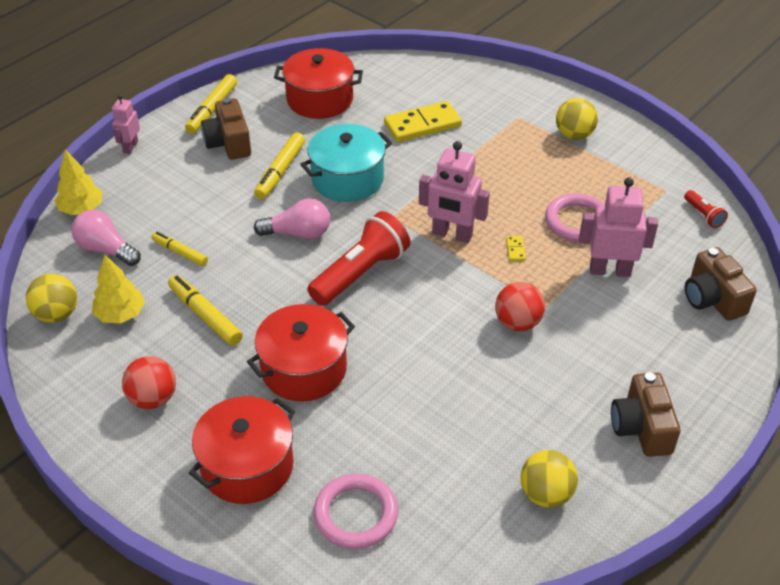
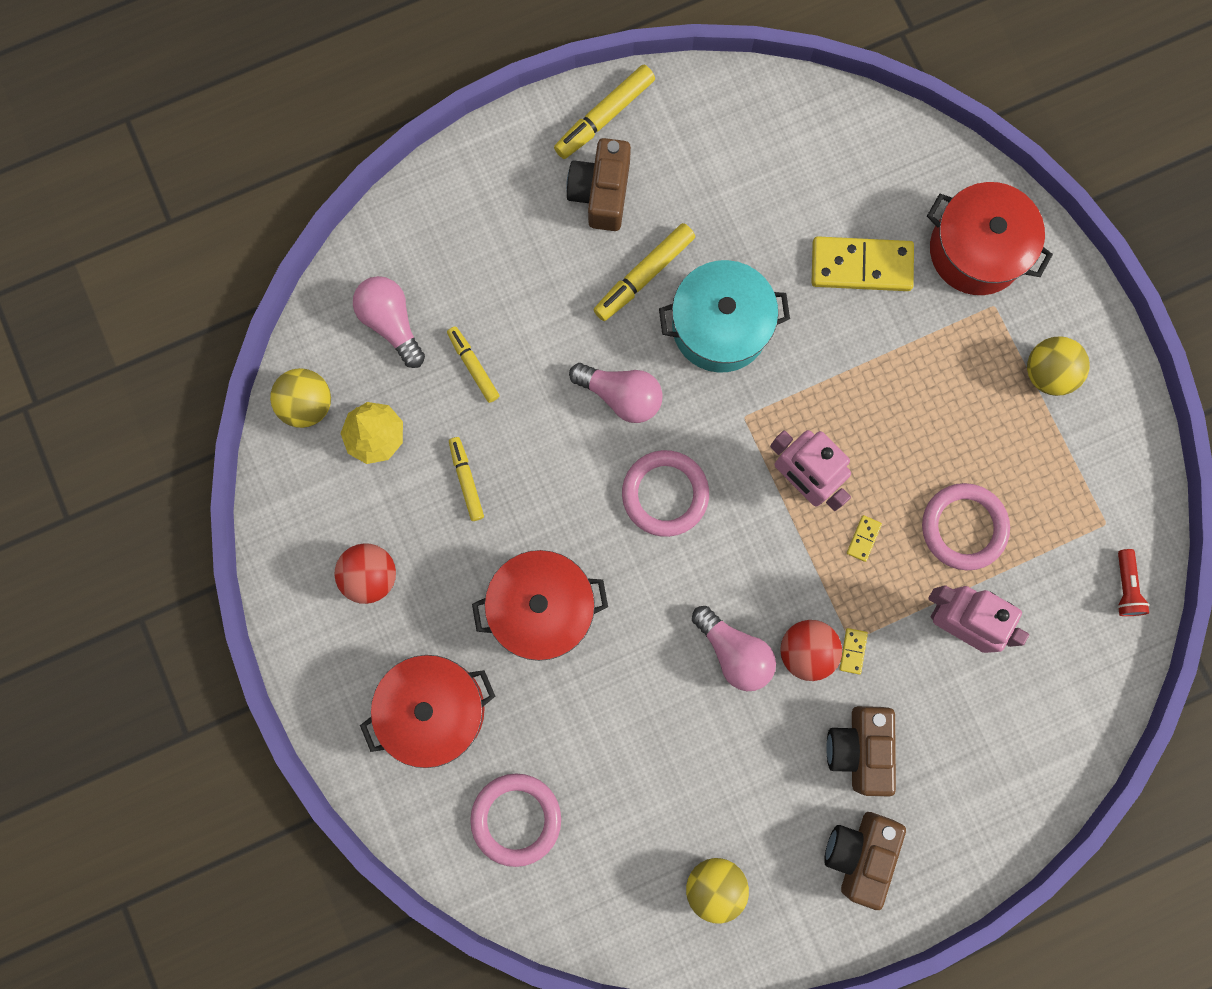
camera: 25 degrees right, 35 degrees up
(81, 209) = (384, 239): yellow tree -> none
(130, 147) = (477, 147): pink robot -> none
(205, 315) = (466, 480): yellow marker -> yellow marker, size x0.66
(320, 99) = (751, 156): red pot -> red pot (976, 250)
(360, 273) = (665, 494): red flashlight -> pink ring
(466, 342) = (734, 652): none -> pink light bulb
(551, 311) = (853, 651): none -> yellow domino
(712, 299) = (1050, 719): brown camera -> brown camera (859, 748)

